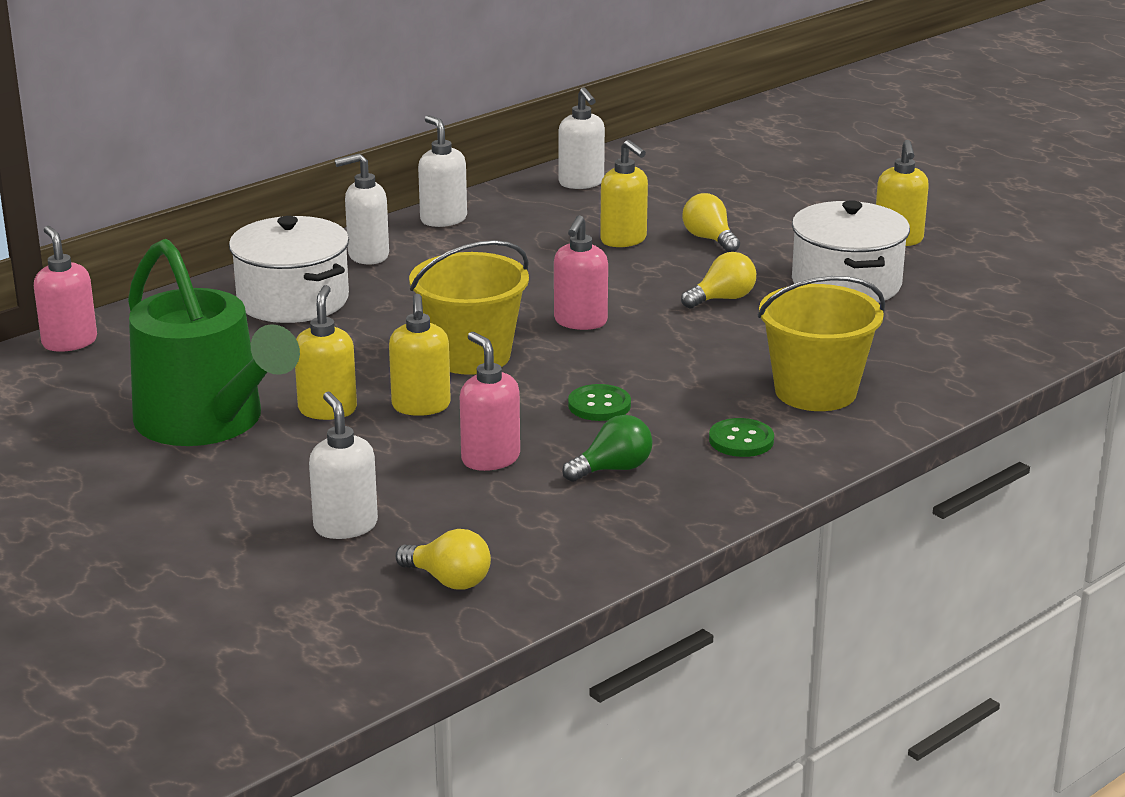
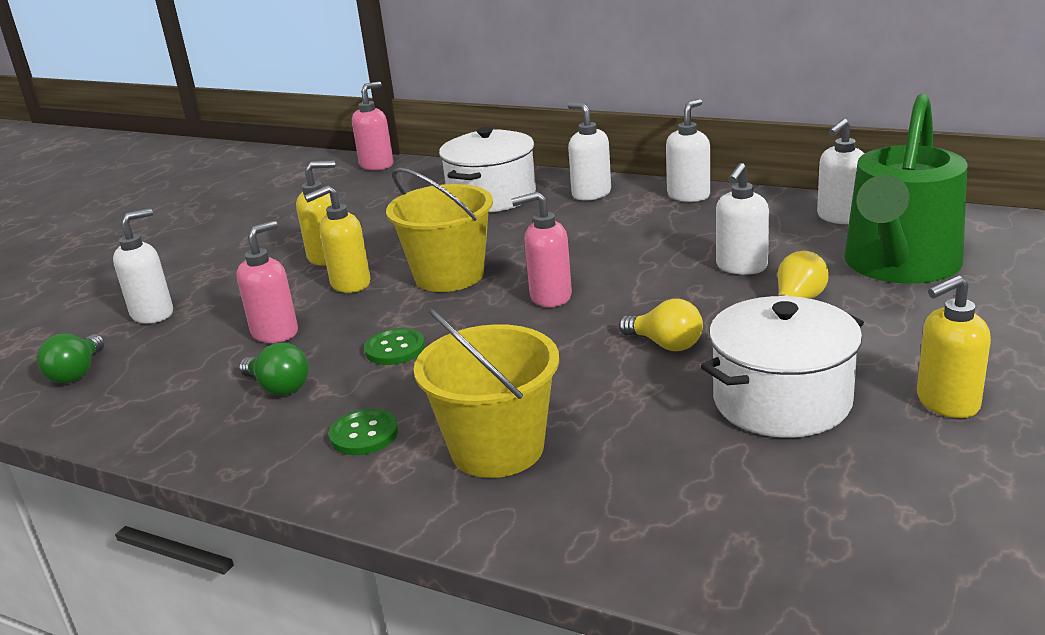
camera: 70 degrees right, 0 degrees up
(207, 422) = (289, 230): green watering can -> green watering can (899, 265)
(449, 580) = (77, 373): yellow light bulb -> green light bulb
(624, 240) = (741, 267): yellow soap dispenser -> white soap dispenser

